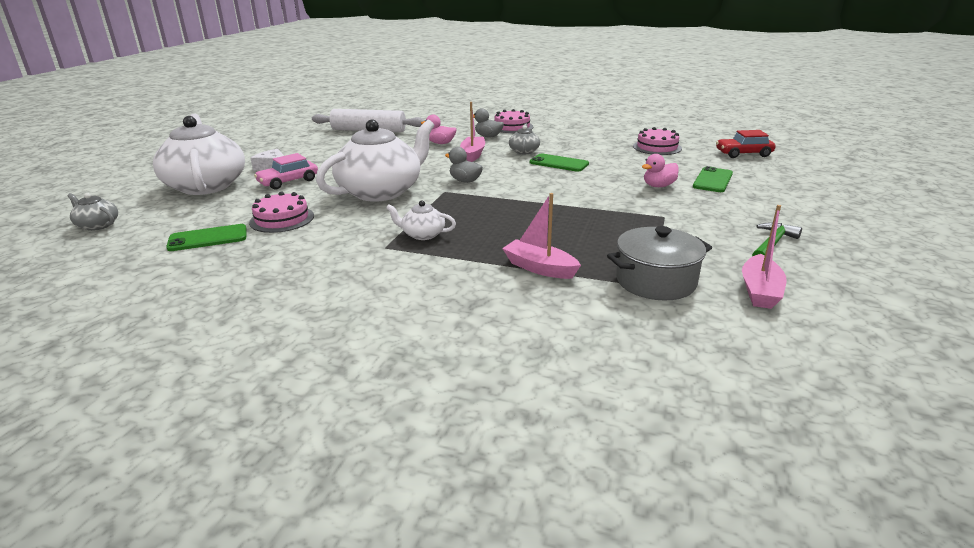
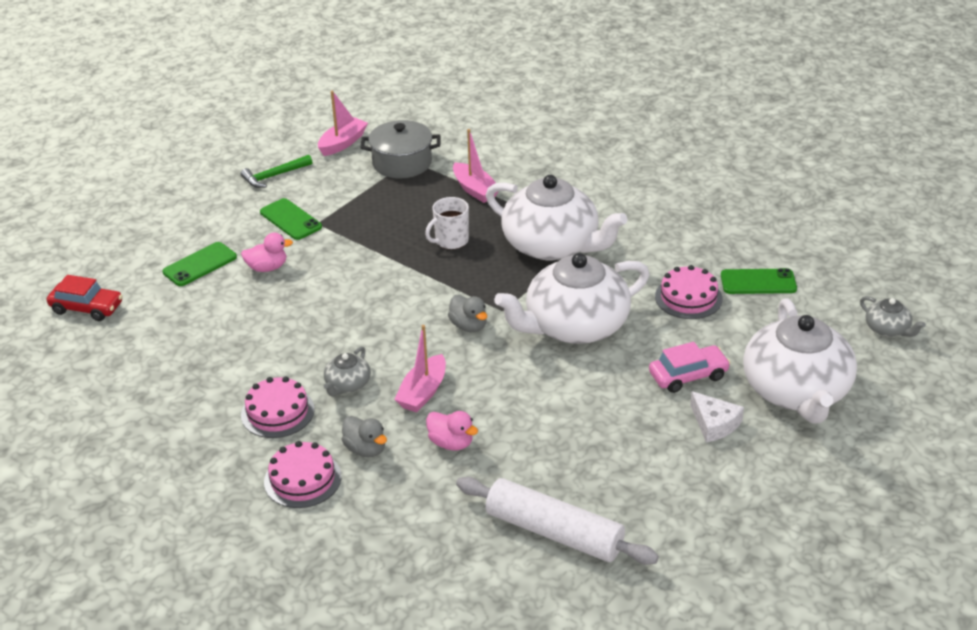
camera: 160 degrees left, 10 degrees up
(422, 234) = (552, 245): white teapot -> white teapot, size x2.32
(525, 223) = (451, 241): none -> white mug
(559, 163) = (329, 340): green phone -> green phone (290, 219)
(657, 147) = (165, 351): pink cake -> pink cake (277, 412)

